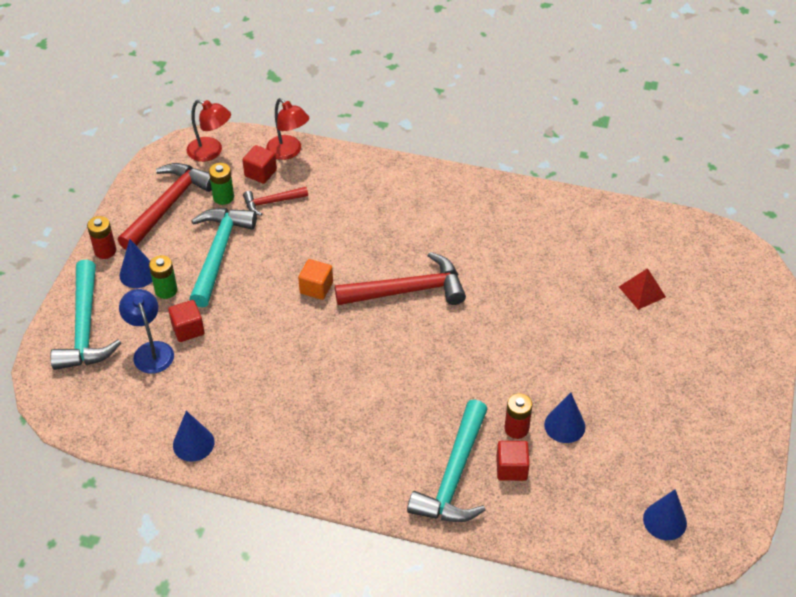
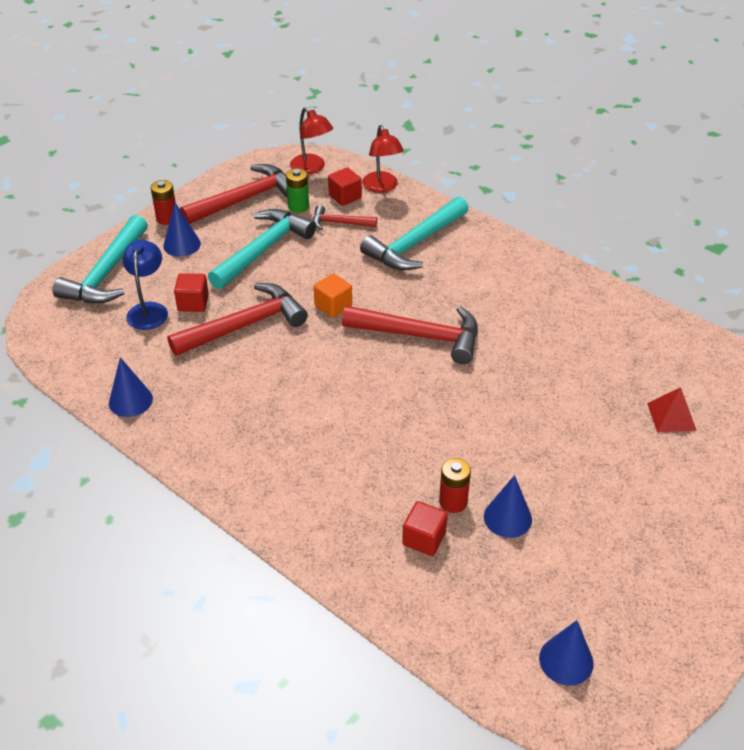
camera: 25 degrees right, 5 degrees down
(166, 290) = (196, 265): green battery -> none
(249, 334) = (245, 325): none -> red hammer
(454, 476) = (359, 523): turquoise hammer -> turquoise hammer (415, 244)

